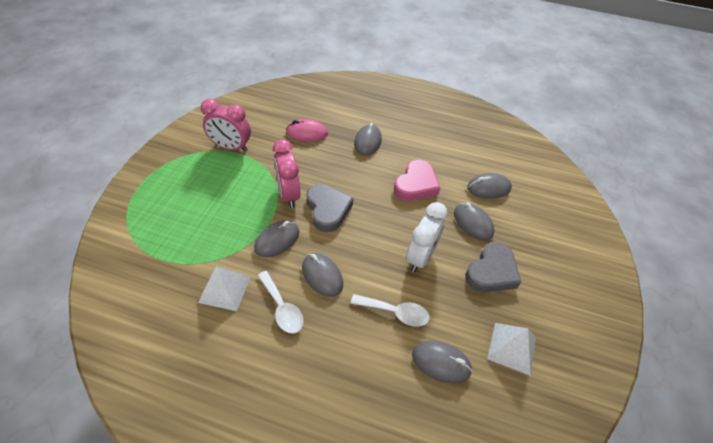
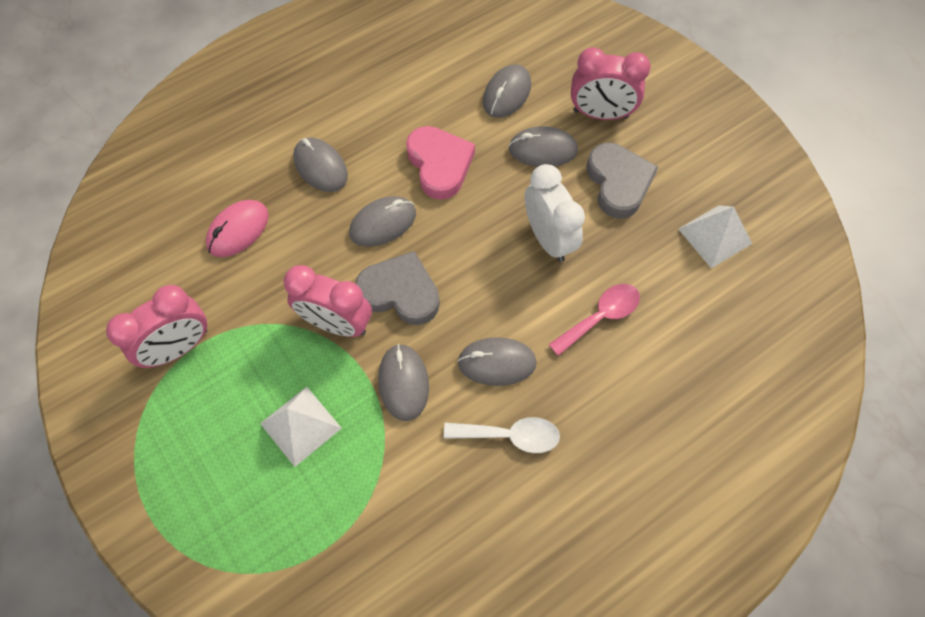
camera: 50 degrees left, 15 degrees up
(224, 289) = (434, 489): white pyramid -> white pyramid (300, 425)
(395, 312) = (600, 317): white spoon -> pink spoon
(441, 362) = (687, 314): grey mouse -> grey mouse (383, 223)
(526, 237) = (600, 114): none -> pink clock

